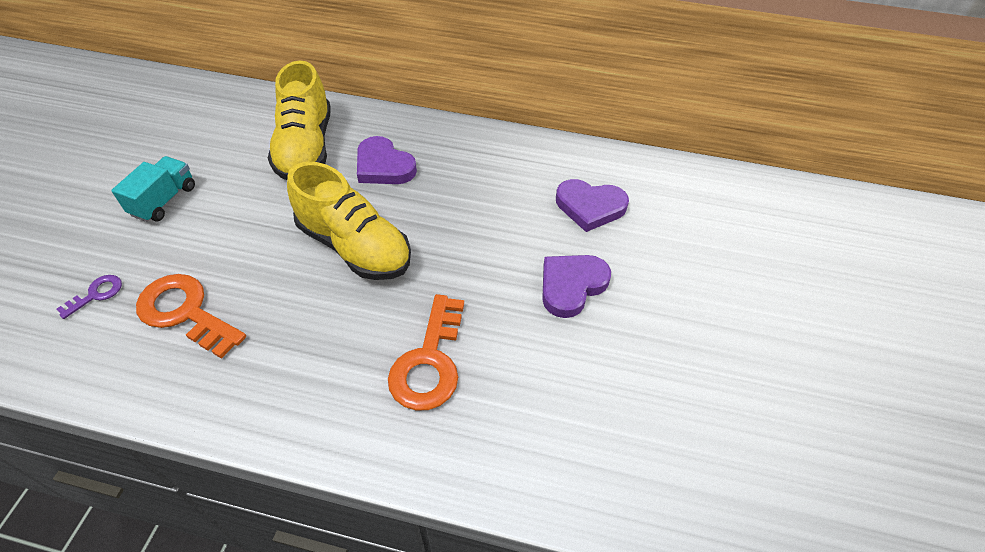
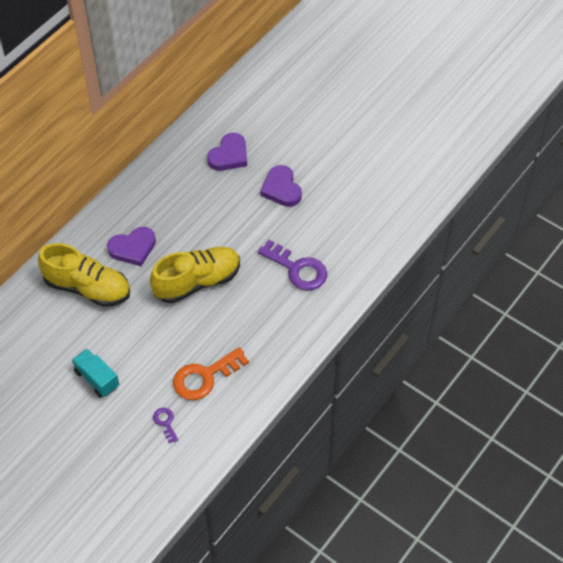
camera: 65 degrees left, 5 degrees up
(429, 362) = (298, 269): orange key -> purple key

